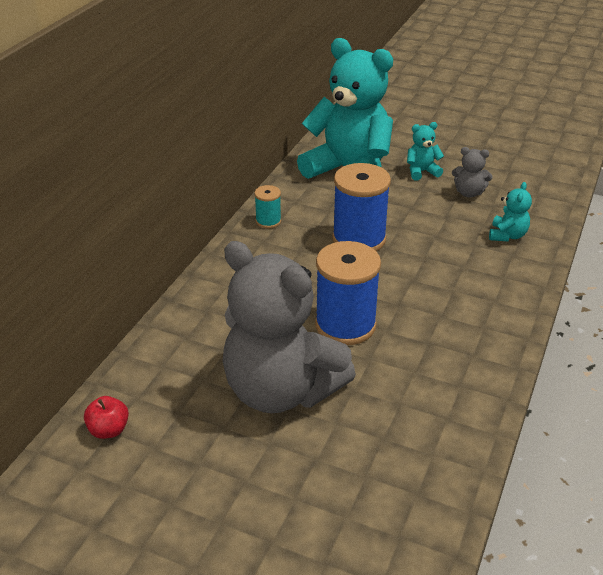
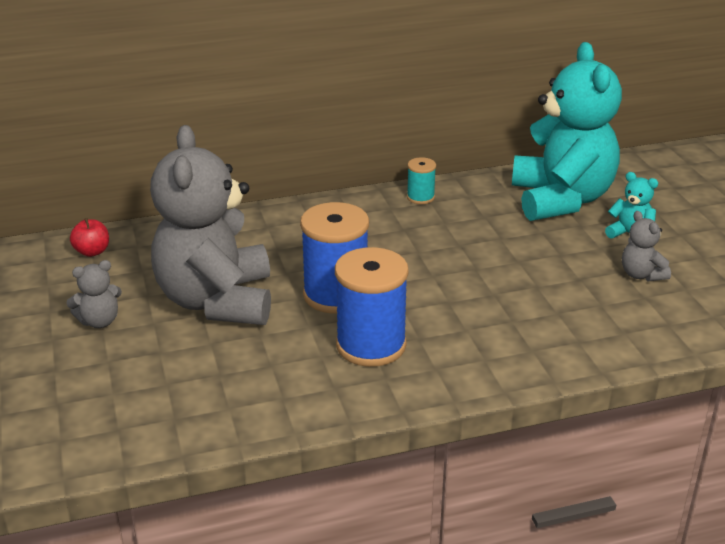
camera: 50 degrees right, 5 degrees down
(228, 476) = (99, 321): none -> grey teddy bear
(359, 239) = (465, 249): blue spool -> blue spool (371, 345)
(507, 235) = (605, 325): turquoise teddy bear -> none

